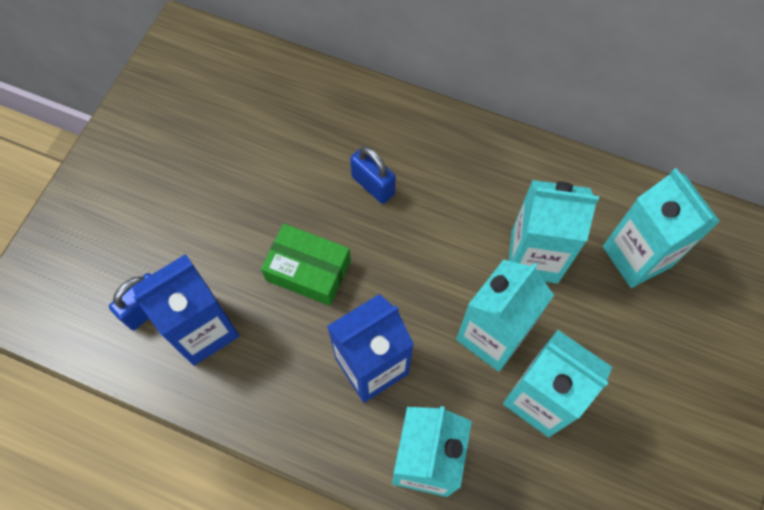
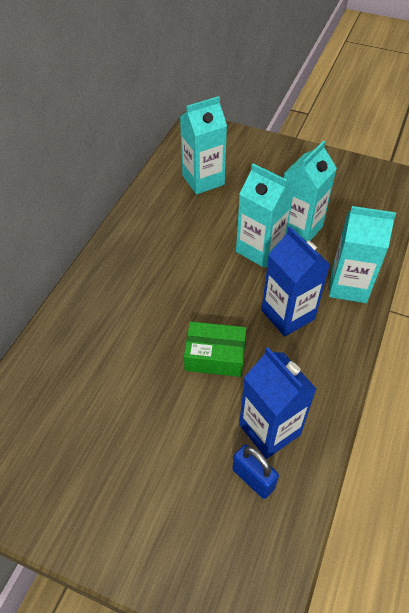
camera: 90 degrees left, 15 degrees down
(308, 270) = (215, 356): green box -> green box turned 75 degrees clockwise
(373, 185) = (142, 314): blue padlock -> none
(534, 256) = (203, 226): turquoise carton -> none

